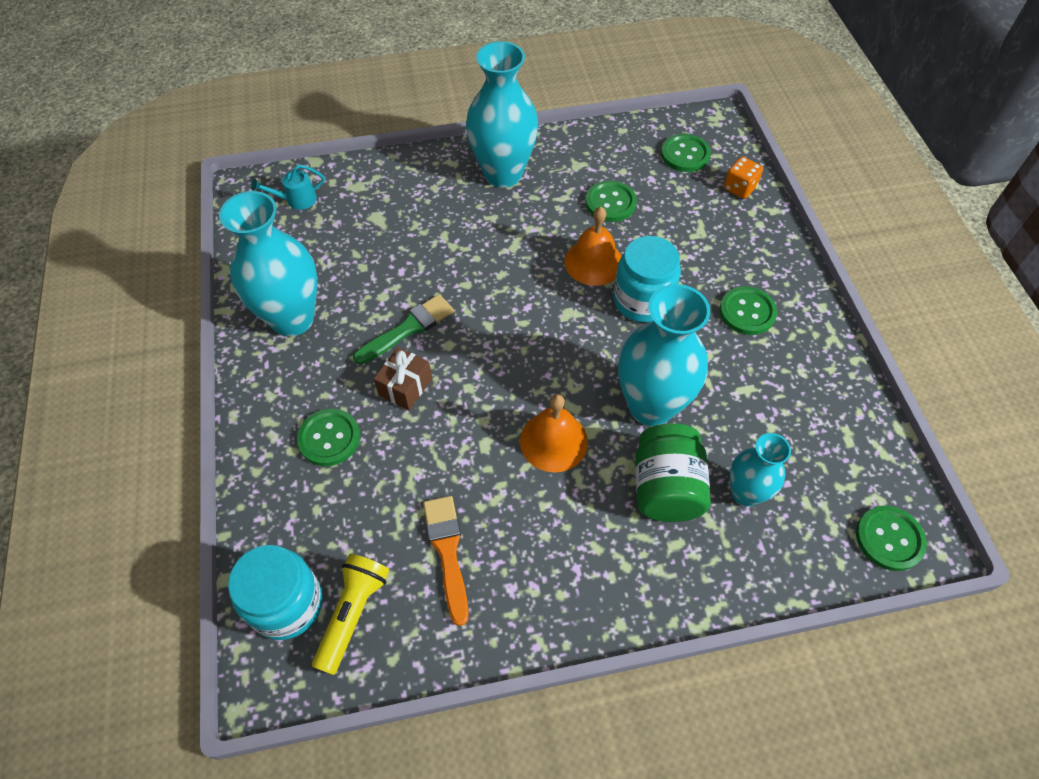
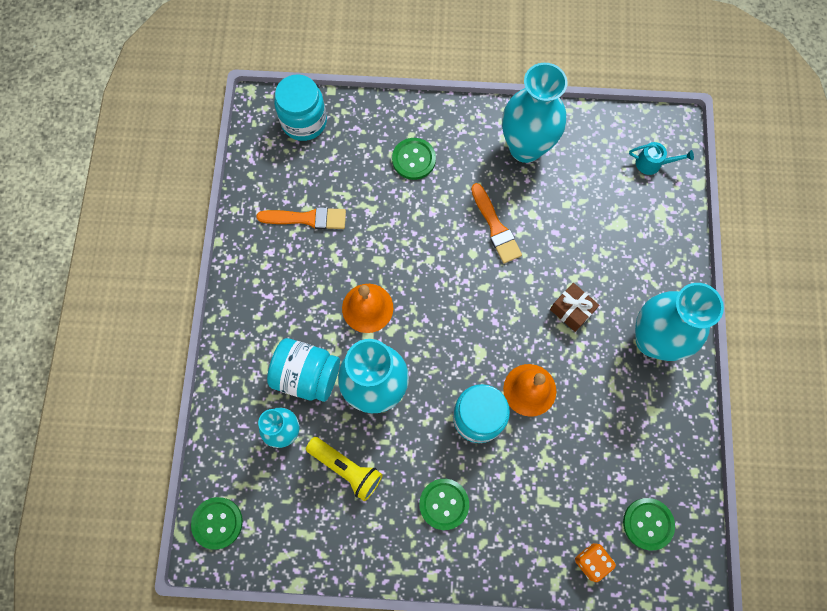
camera: 105 degrees right, 15 degrees up
(296, 200) = (653, 163): turquoise watering can -> turquoise watering can turned 105 degrees clockwise
(353, 613) = (285, 157): yellow flashlight -> yellow flashlight (346, 468)
(405, 387) = (442, 215): brown gift -> brown gift (571, 310)
(408, 328) = (495, 227): green brush -> orange brush
(610, 203) = (597, 427): green button -> none
(666, 488) = (307, 375): green jar -> turquoise jar

